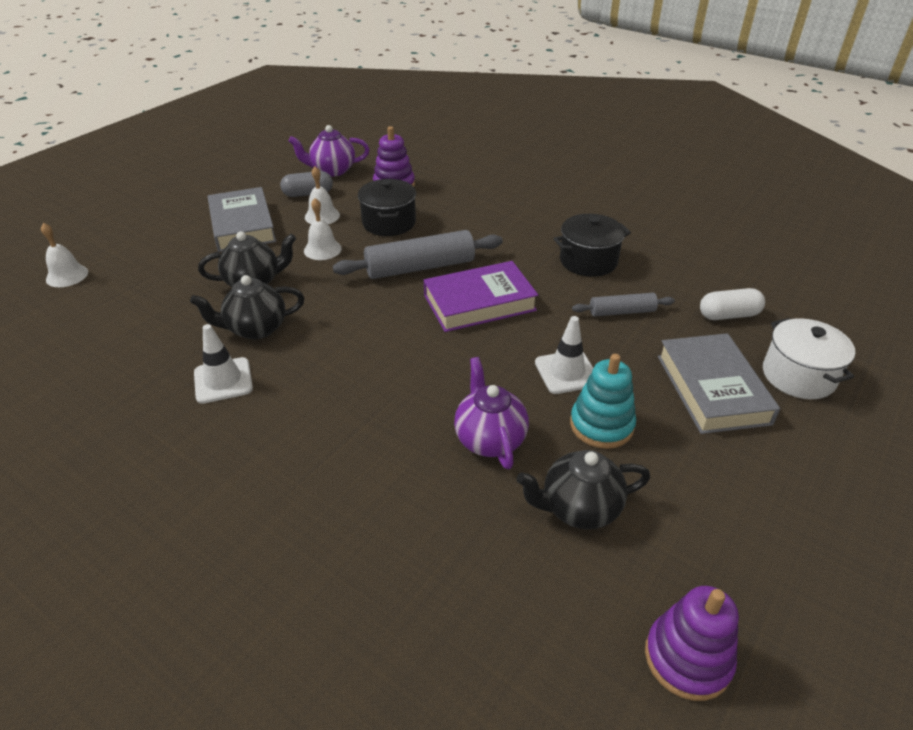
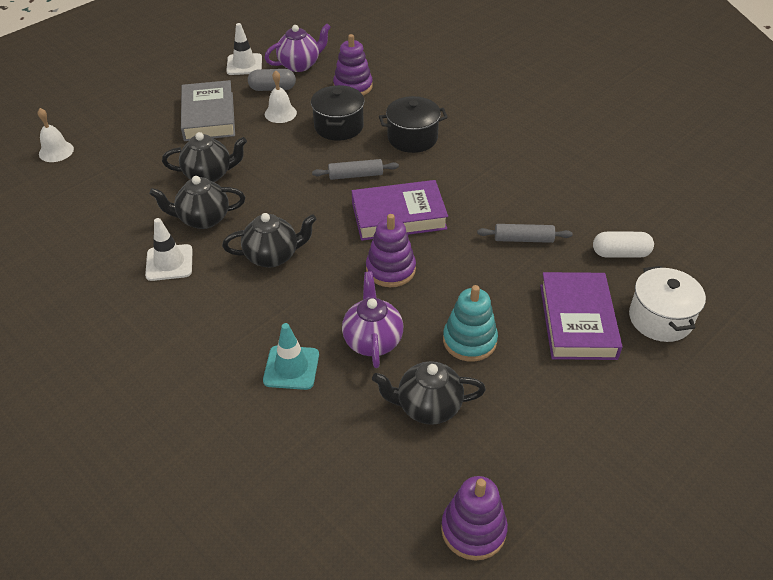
camera: 10 degrees right, 5 degrees up
(322, 249) = (274, 148): white bell -> none
(332, 170) = (300, 65): purple teapot -> purple teapot turned 150 degrees clockwise
(347, 359) = (273, 256): none -> black teapot
(400, 484) = (291, 368): none -> turquoise traffic cone
(420, 267) = (355, 175): grey rolling pin -> grey rolling pin, size x0.56
(487, 359) = (390, 269): none -> purple stacking toy
(566, 372) = (455, 290): white traffic cone -> white traffic cone (244, 64)
(588, 261) = (510, 185): black pot -> black pot (412, 138)
(712, 389) = (577, 321): grey book -> purple book

